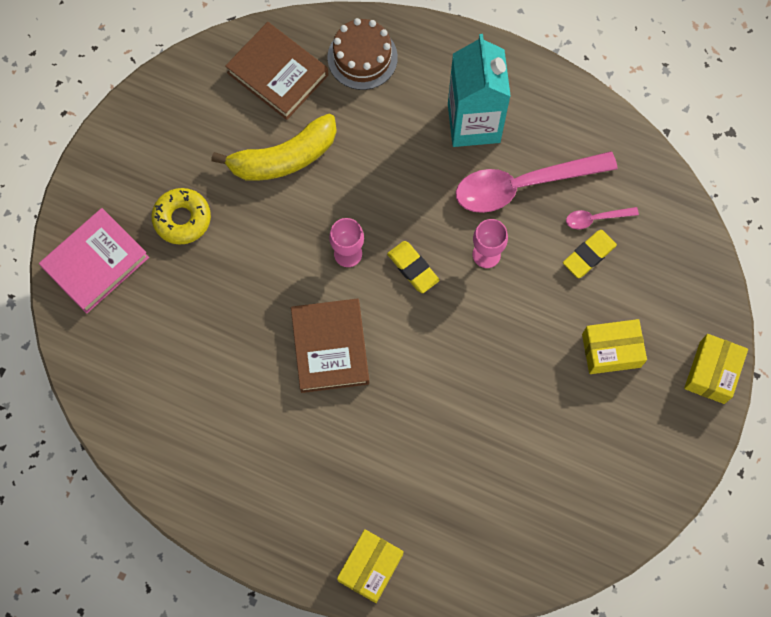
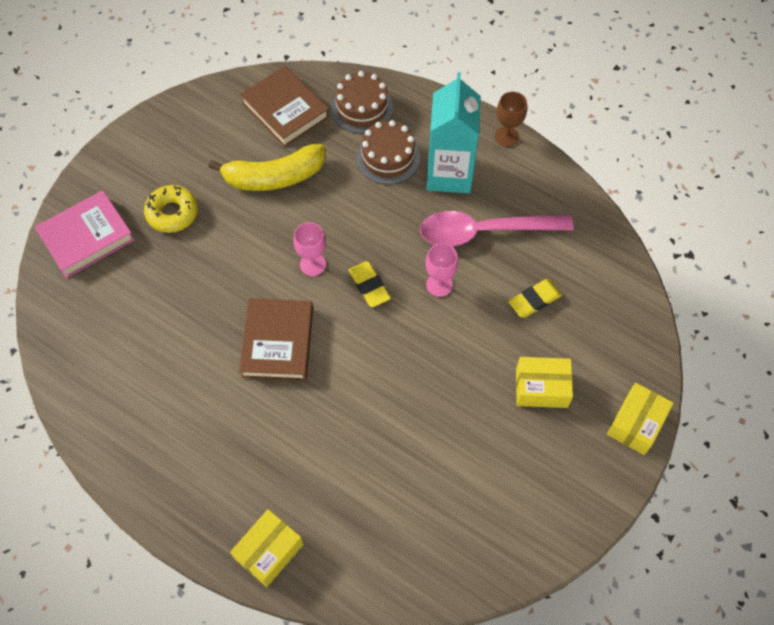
camera: 10 degrees right, 10 degrees down
(403, 114) = (388, 157): none -> brown cake
(528, 67) = (506, 136): none -> brown goblet
(596, 218) = (546, 270): pink spoon -> none

